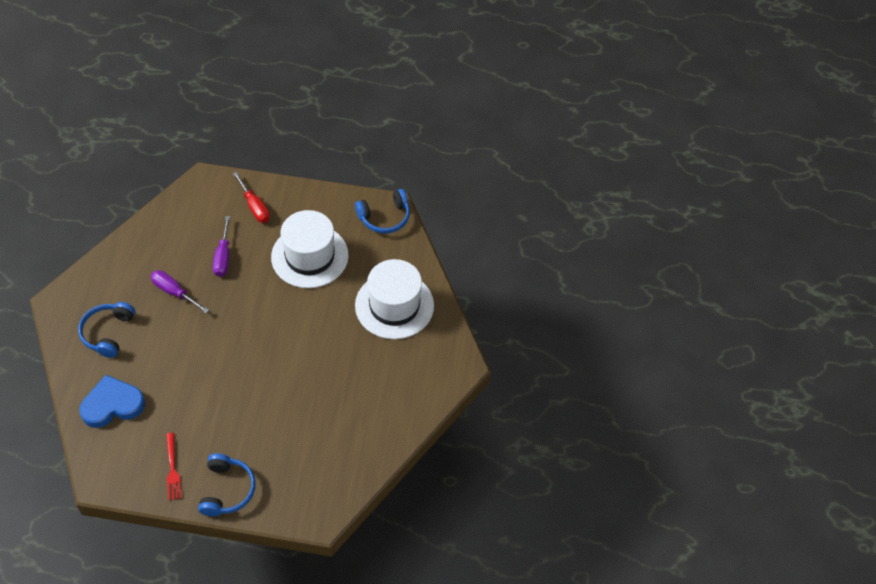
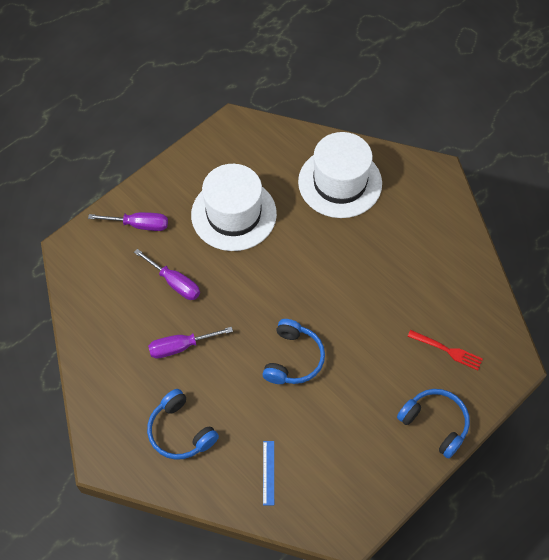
camera: 50 degrees left, 5 degrees up
(112, 404) = (268, 472): blue heart -> blue ruler
(172, 469) = (380, 458): red fork -> red fork (447, 350)
(254, 206) = (139, 225): red screwdriver -> purple screwdriver
(384, 217) = (240, 134): blue headphones -> blue headphones (293, 359)

